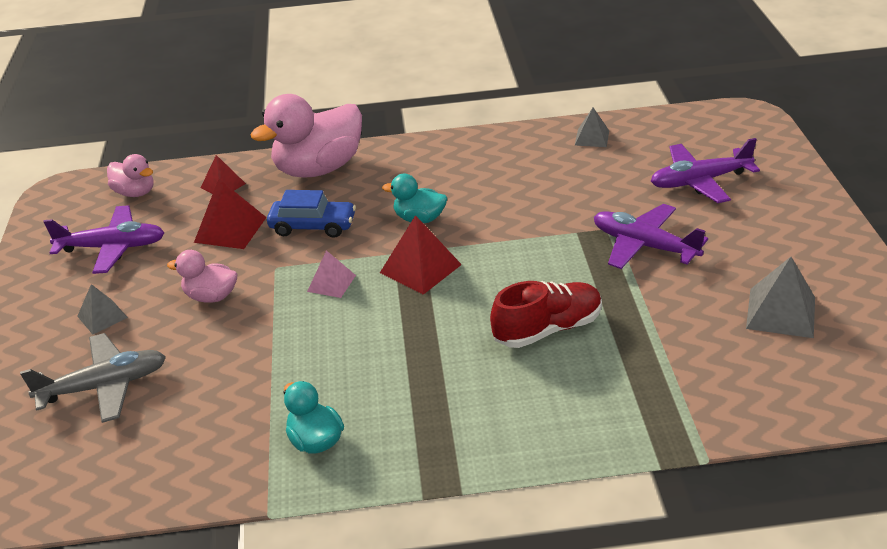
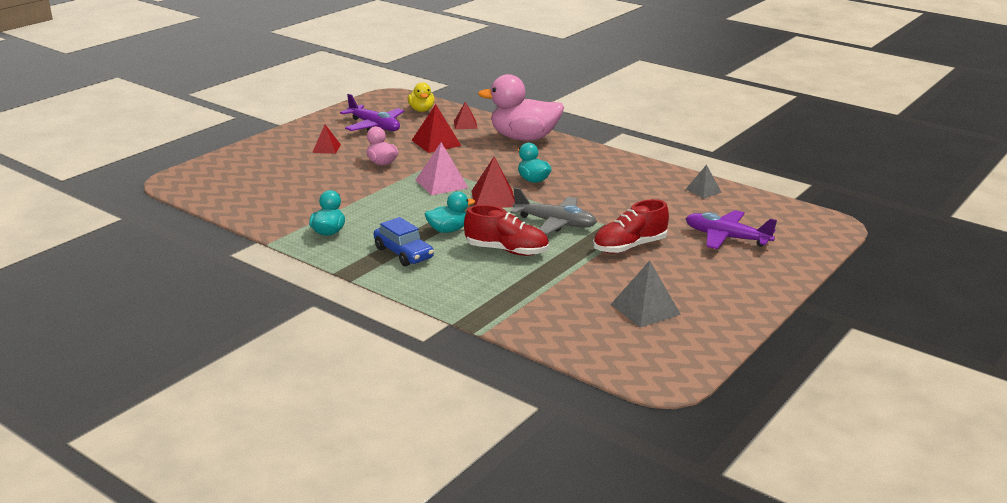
camera: 40 degrees right, 10 degrees down
(102, 316) = (326, 148): grey pyramid -> red pyramid
(104, 386) = (285, 172): grey plane -> grey plane (555, 223)
(135, 193) = (421, 110): pink duck -> yellow duck
(313, 226) = (476, 159): blue car -> blue car (403, 253)
(331, 283) = (441, 183): pink pyramid -> pink pyramid, size x1.59
(445, 343) = (448, 230): none -> turquoise duck
(644, 246) = (629, 246): purple plane -> red shoe

